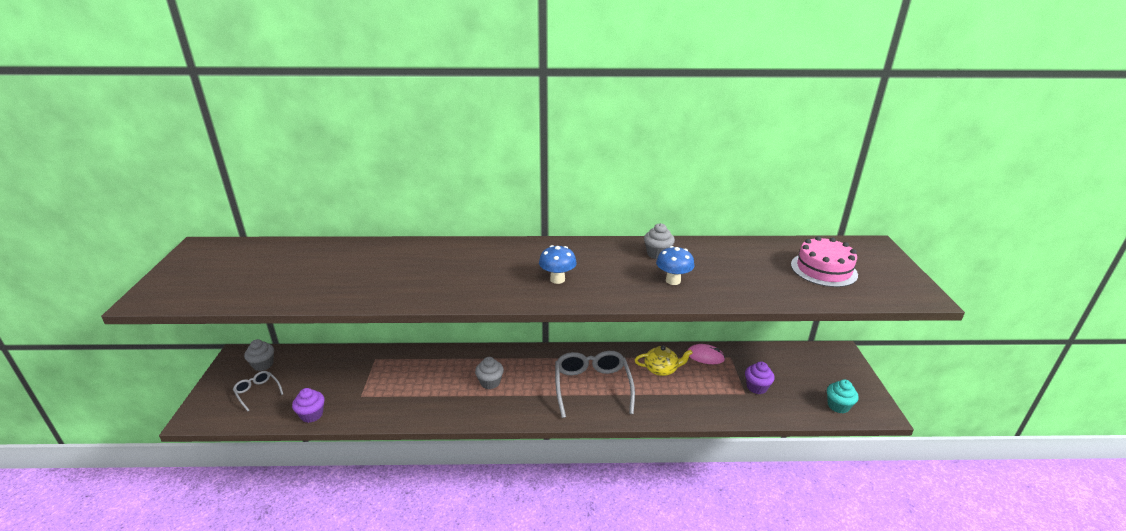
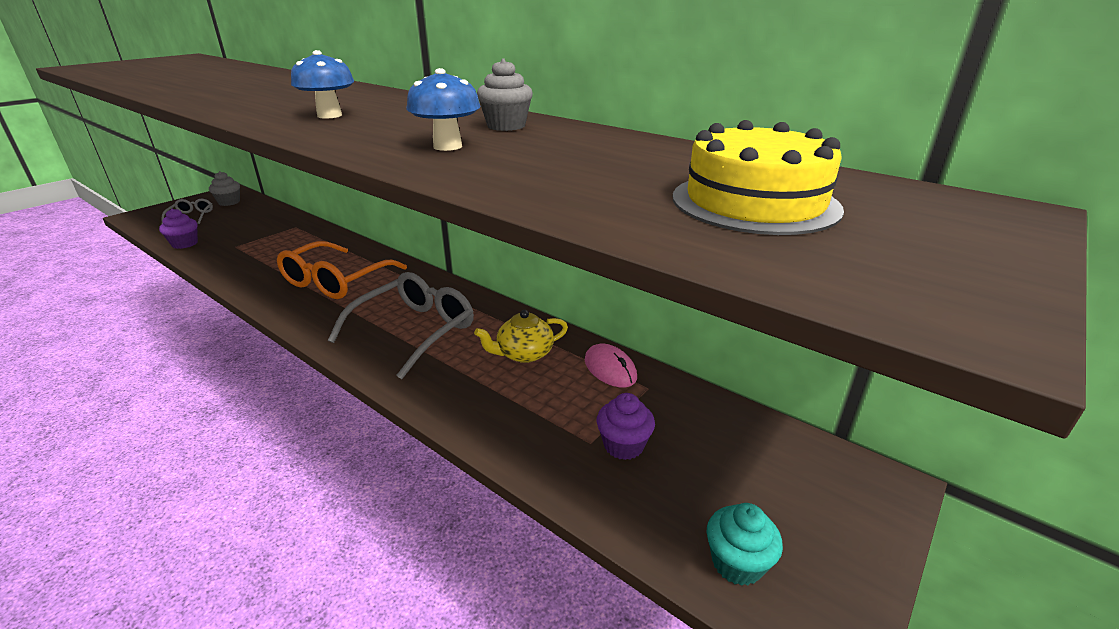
camera: 40 degrees right, 0 degrees up
(490, 382) = (336, 281): grey cupcake -> orange glasses
(661, 369) = (524, 354): yellow teapot -> yellow teapot turned 120 degrees clockwise
(823, 269) = (754, 202): pink cake -> yellow cake

